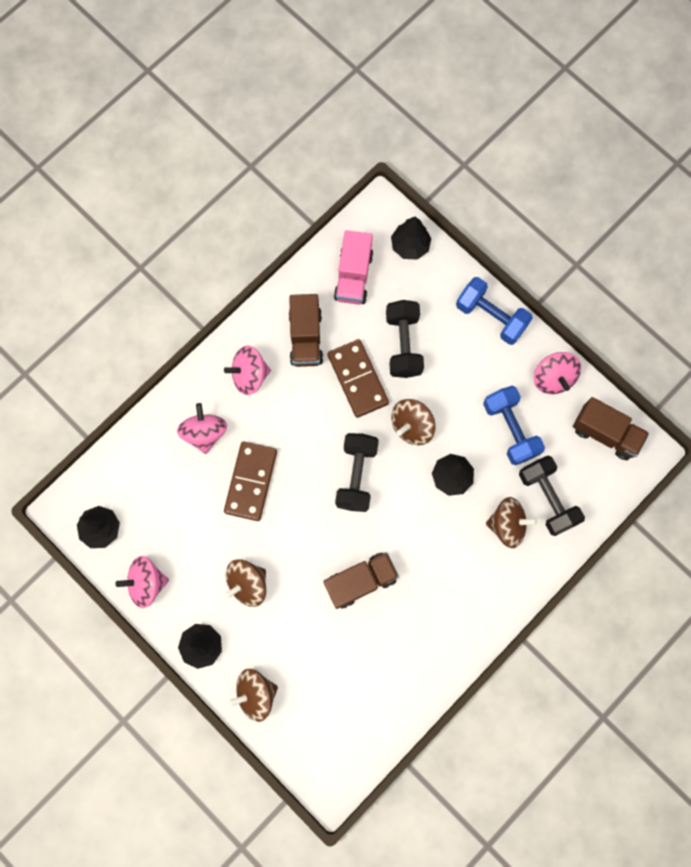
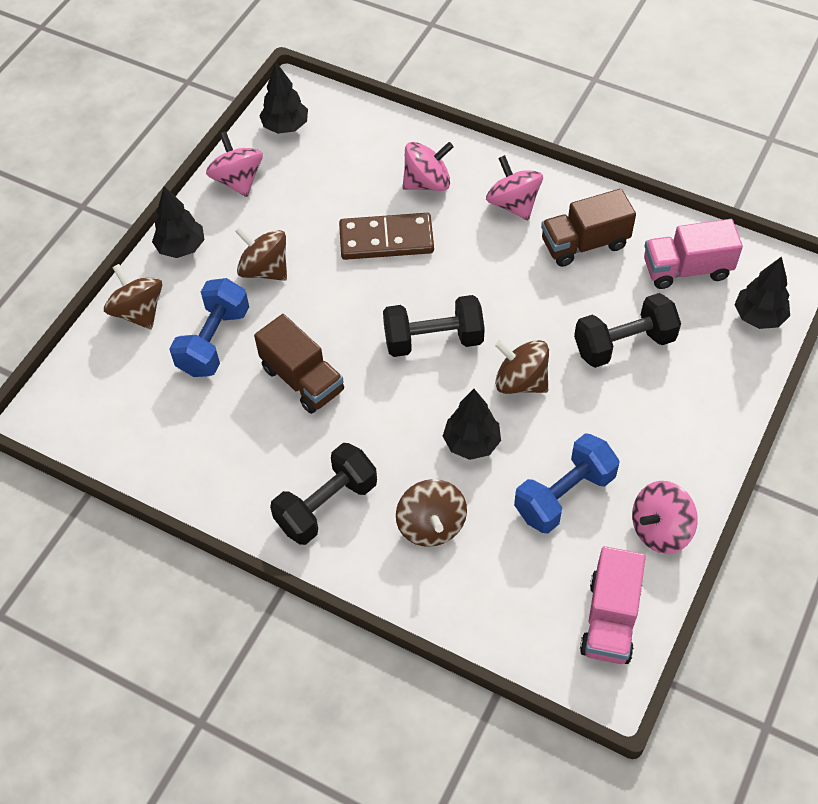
camera: 75 degrees right, 20 degrees down
(358, 379) = (556, 309): brown domino -> none
(491, 316) = (710, 432): blue dumbbell -> blue dumbbell (214, 341)
(547, 498) = (486, 566): black dumbbell -> black dumbbell (326, 505)
(605, 433) = (610, 619): brown truck -> pink truck

